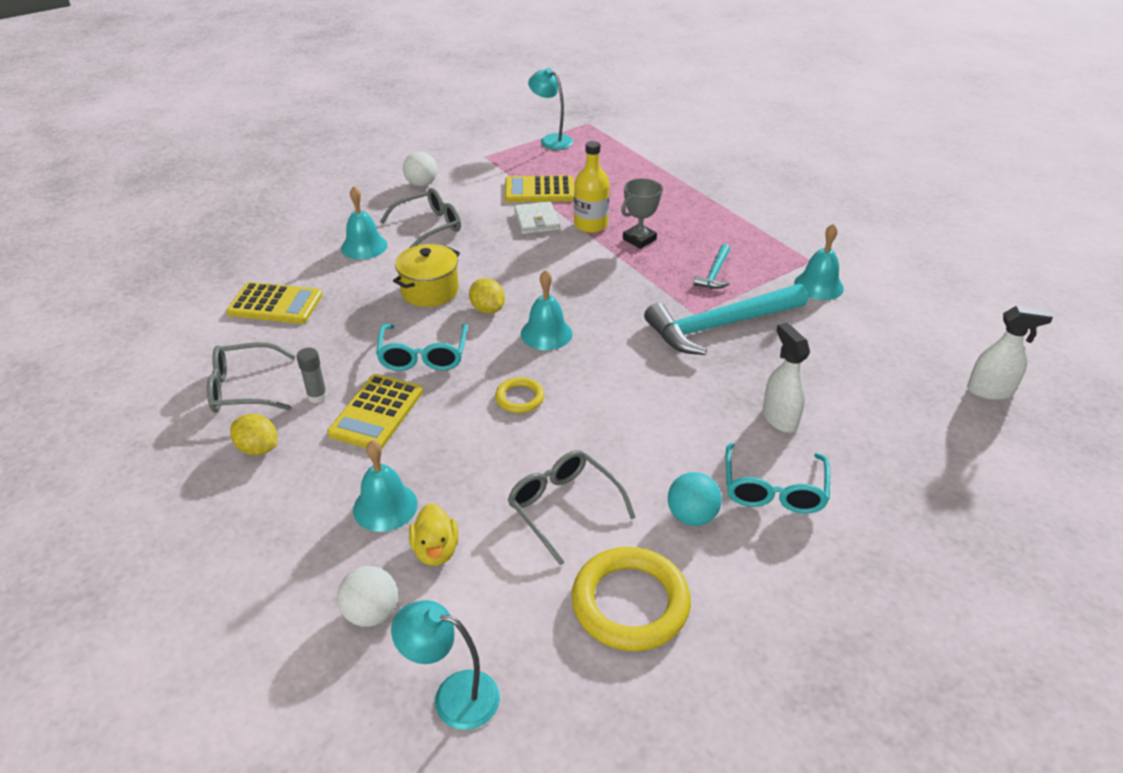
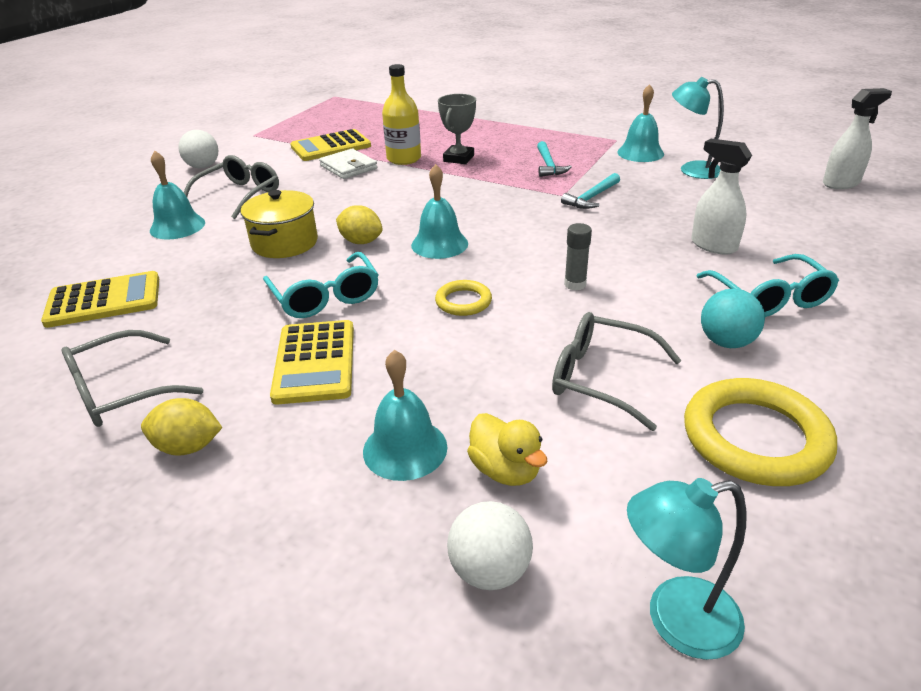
camera: 25 degrees left, 5 degrees down
(317, 396) = (227, 369): grey glue stick -> grey glue stick (575, 284)
(551, 140) = (309, 112): turquoise lamp -> turquoise lamp (691, 170)
(719, 326) = (591, 197): turquoise hammer -> turquoise hammer, size x0.47

